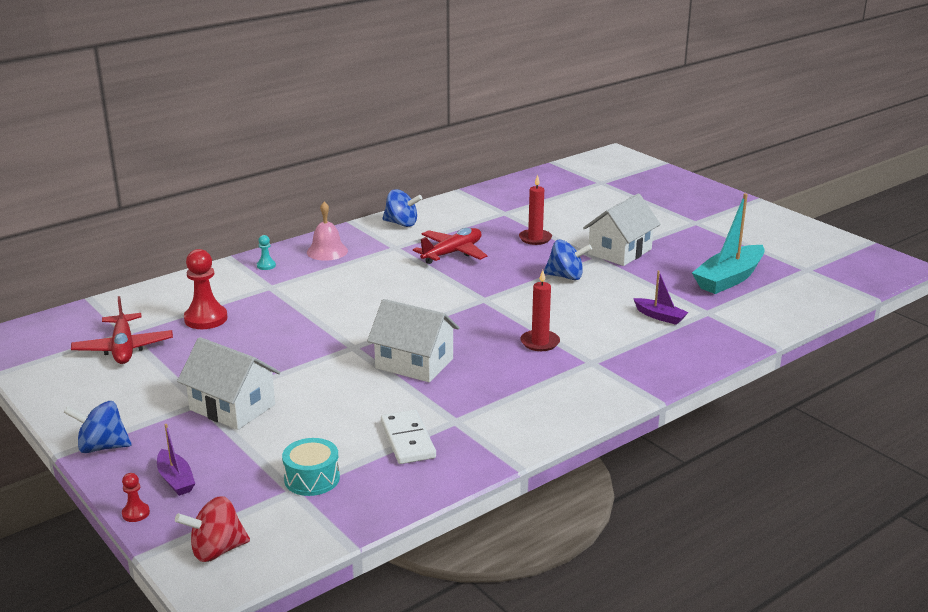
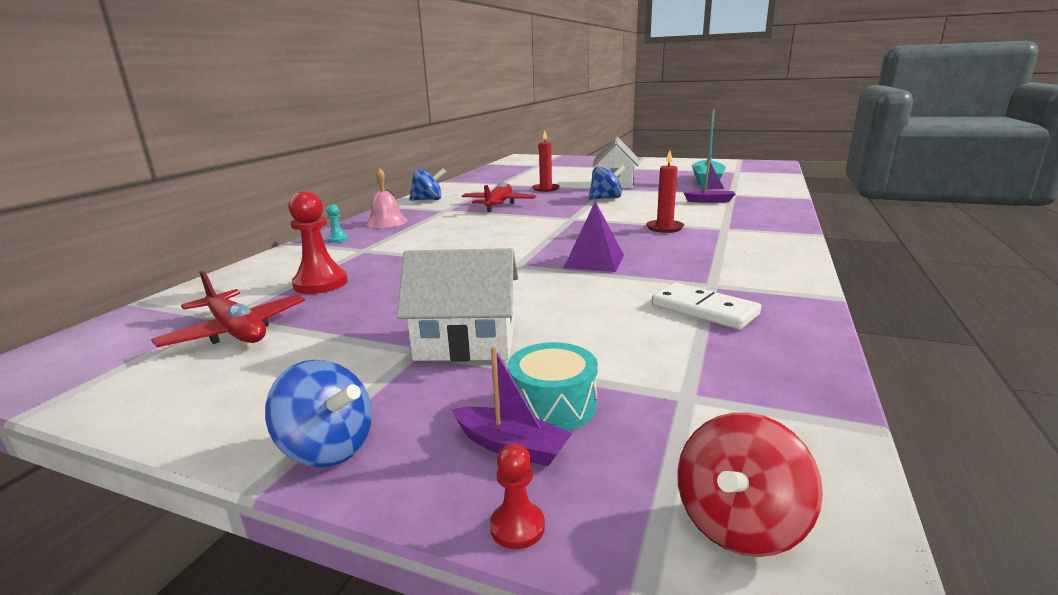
camera: 30 degrees left, 5 degrees down
(102, 447) = (328, 448): blue spinning top -> blue spinning top turned 120 degrees counterclockwise
(312, 478) = (683, 375): turquoise drum -> turquoise drum (553, 405)
(414, 363) = (594, 261): white house -> purple pyramid

